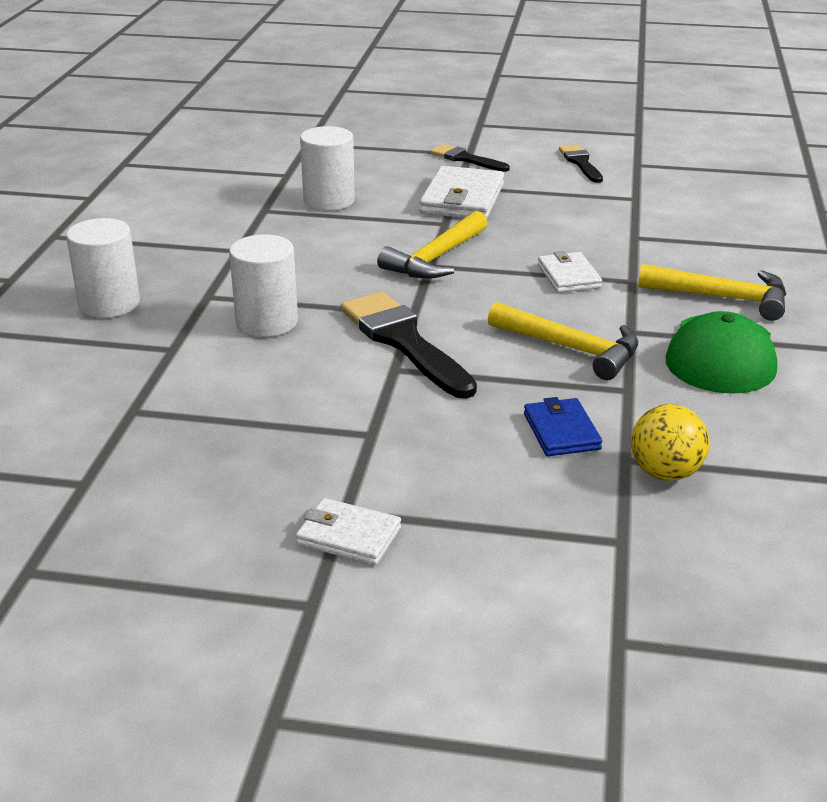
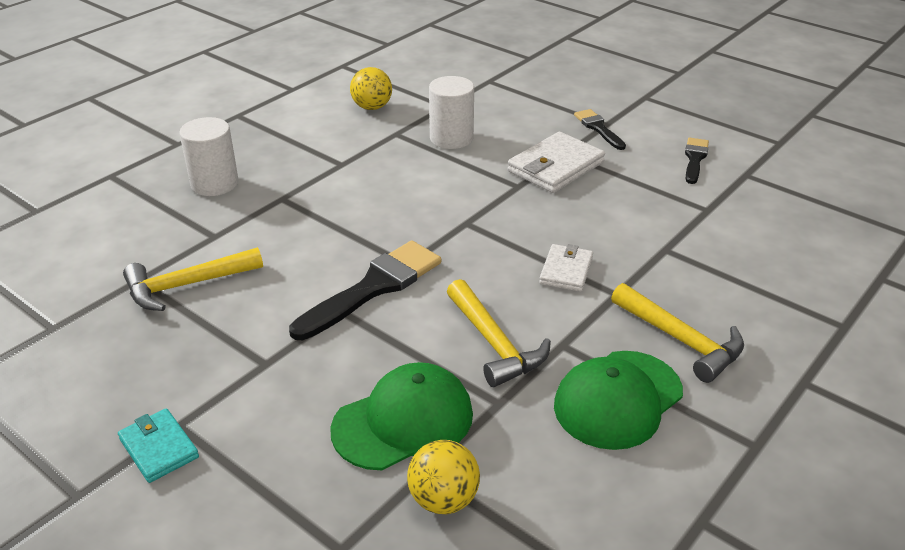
camera: 30 degrees right, 5 degrees up
(207, 193) = (372, 107): none -> yellow ball
(267, 322) = (297, 235): white cylinder -> none
(349, 536) = (159, 448): white wallet -> turquoise wallet
(404, 341) = (373, 288): black brush -> black brush turned 45 degrees clockwise
(436, 258) = (476, 218): yellow hammer -> yellow hammer (187, 285)
(561, 431) = (403, 421): blue wallet -> green cap

